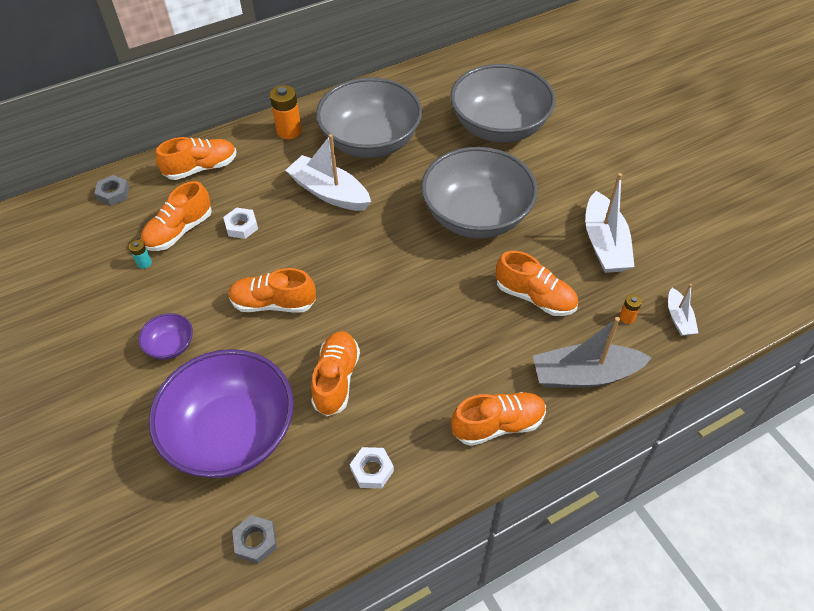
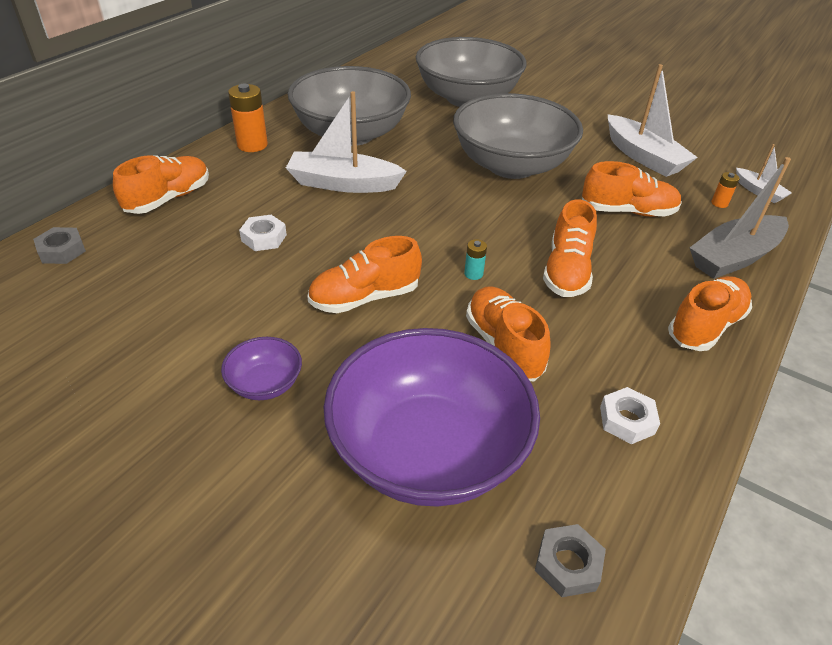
camera: 30 degrees left, 10 degrees down
(144, 263) = (159, 308): turquoise battery -> turquoise battery (473, 274)
(179, 231) = (185, 263): orange shoe -> orange shoe (566, 271)

